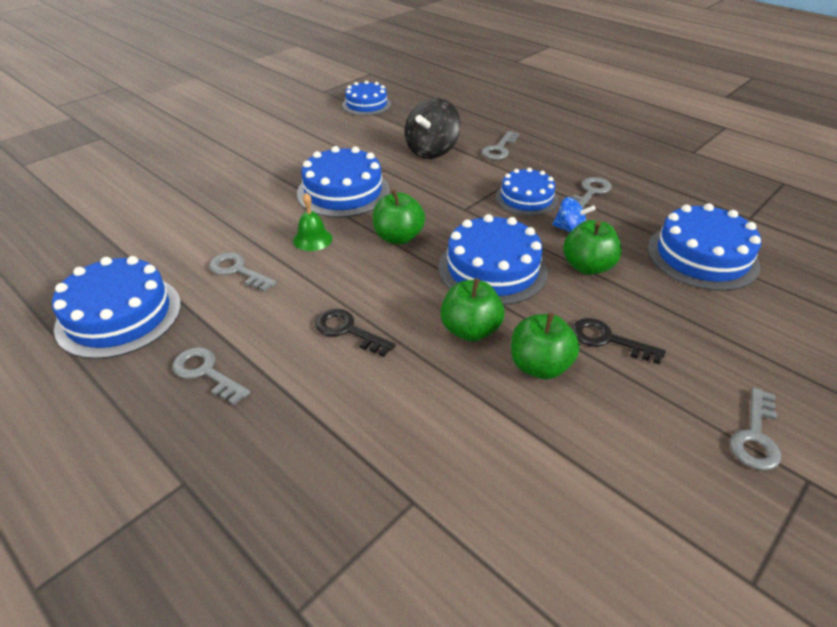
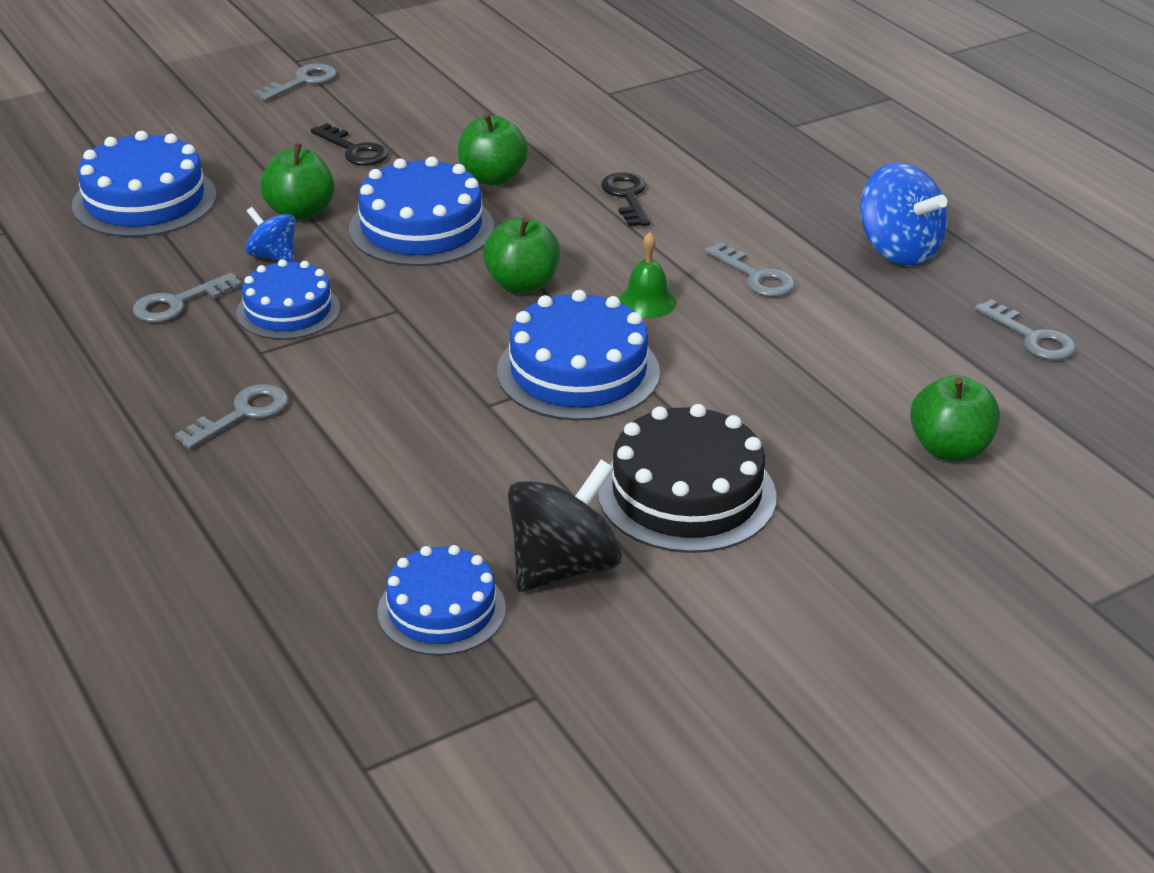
camera: 165 degrees left, 5 degrees down
(119, 315) = (898, 250): blue cake -> blue spinning top
(206, 373) = (784, 186): grey key -> grey key (1031, 337)
(276, 149) = (686, 494): none -> black cake
(348, 331) = (627, 197): black key -> black key turned 150 degrees counterclockwise
(432, 151) = (374, 433): black spinning top -> black spinning top (563, 567)
(539, 366) = (443, 143): green apple -> green apple (949, 449)

